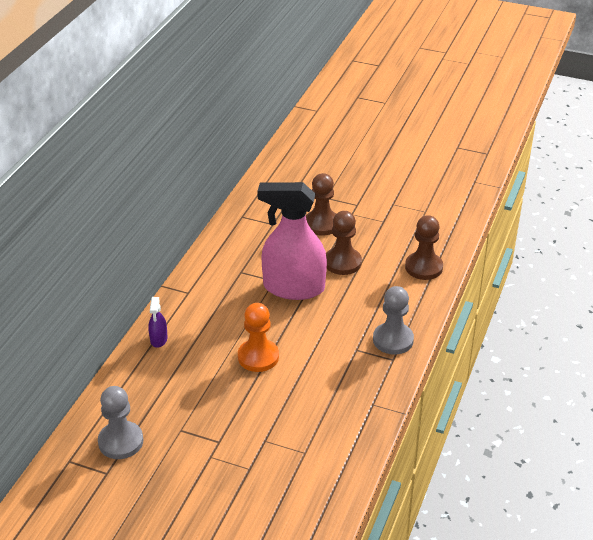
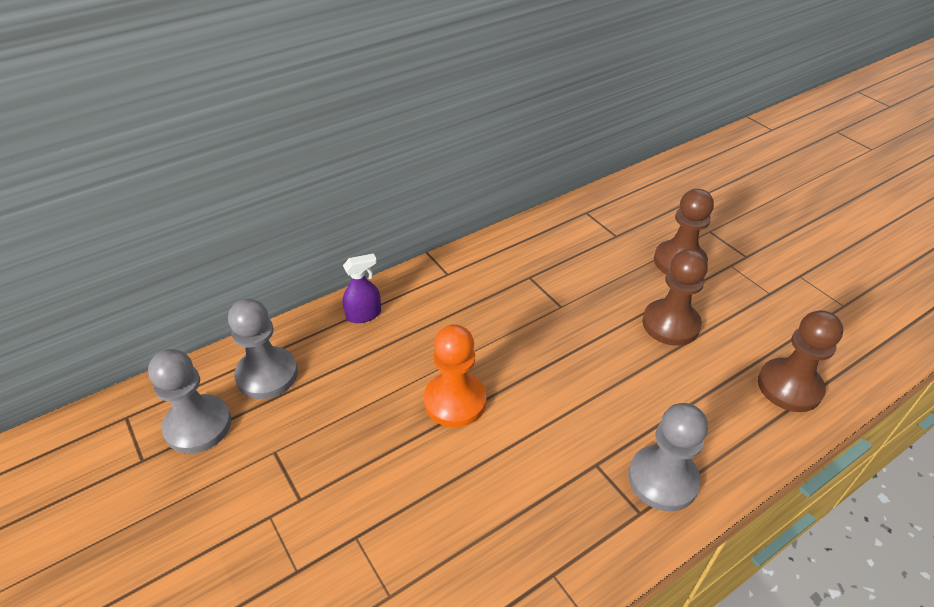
camera: 35 degrees right, 5 degrees up
(133, 398) = (267, 375): none -> grey pawn
(158, 339) = (364, 315): purple spray bottle -> purple spray bottle turned 150 degrees counterclockwise
(293, 287) = (578, 328): pink spray bottle -> none

